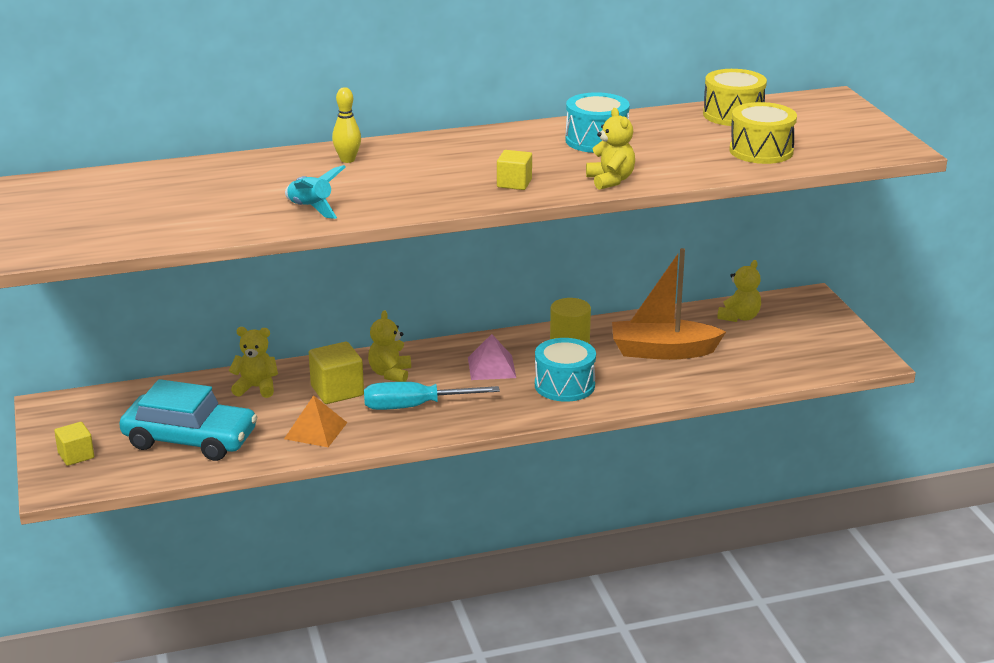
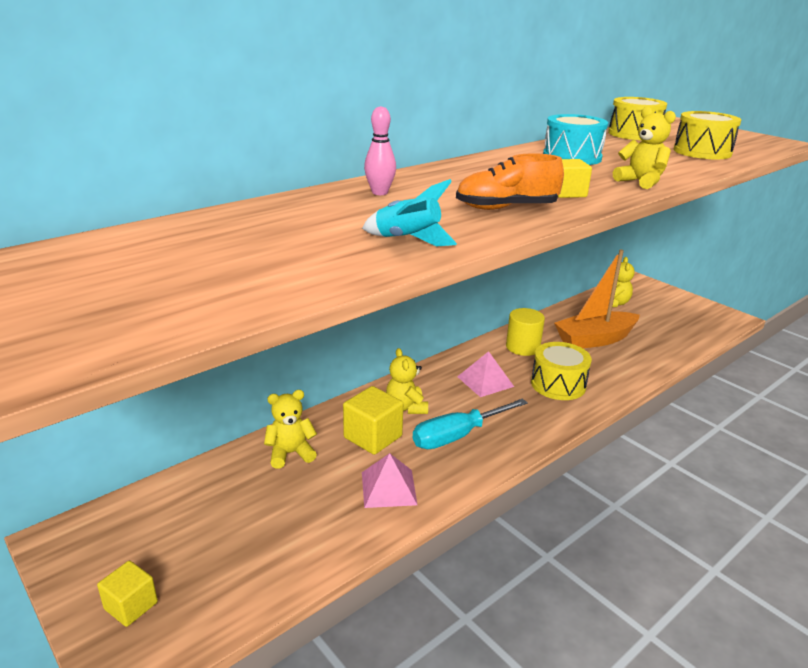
camera: 25 degrees left, 0 degrees up
(190, 439) = (262, 538): turquoise car -> none
(315, 430) = (388, 488): orange pyramid -> pink pyramid
(347, 160) = (380, 193): yellow bowling pin -> pink bowling pin
(433, 191) = (506, 208): none -> orange shoe
(564, 385) = (558, 384): turquoise drum -> yellow drum

